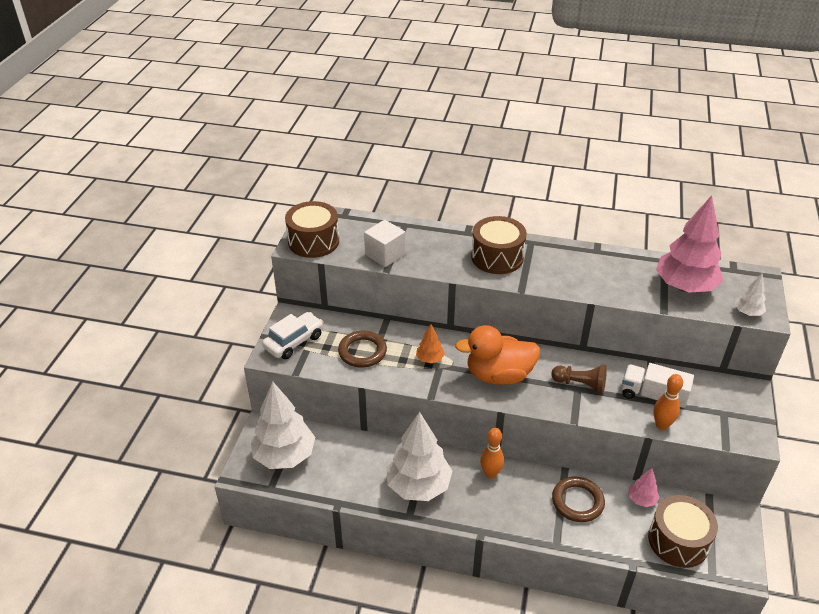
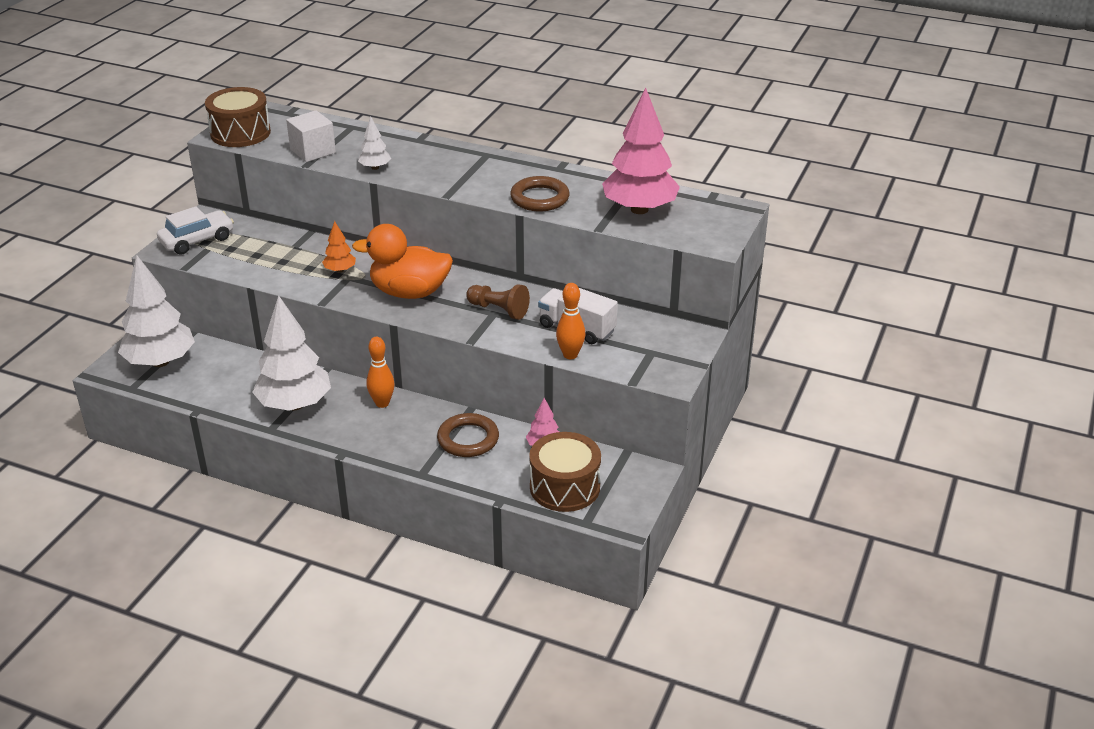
camera: 10 degrees right, 5 degrees down
(362, 352) = (268, 256): brown ring -> brown ring (539, 198)
(497, 257) = (438, 164): brown drum -> none
(747, 312) = (697, 239): white tree -> white tree (375, 167)

